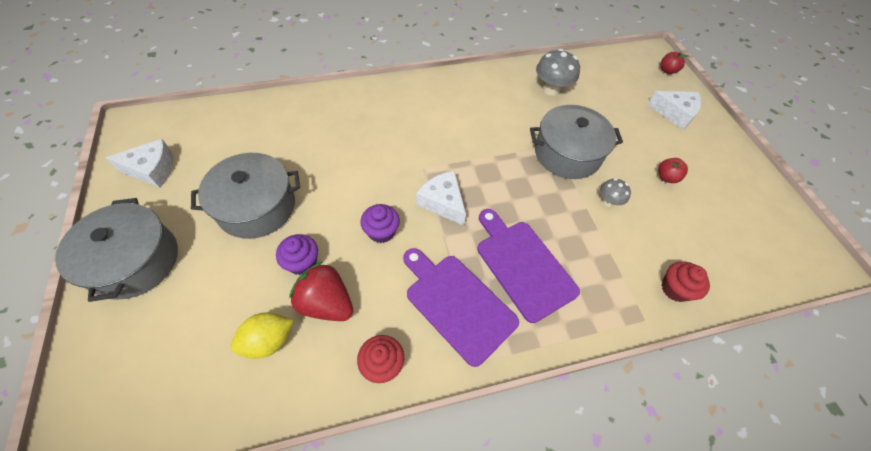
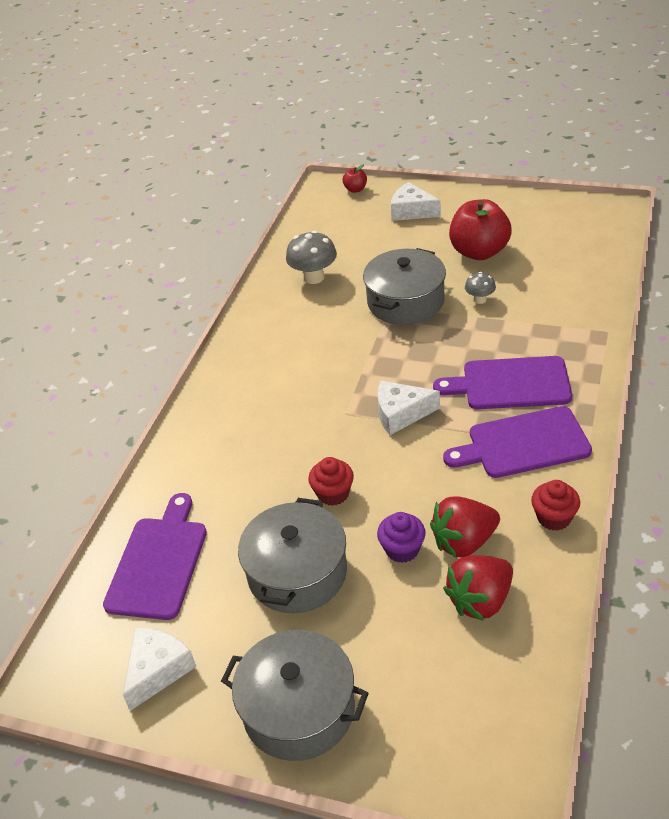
camera: 50 degrees left, 15 degrees down
(240, 130) = (159, 563): none -> purple cutting board
(268, 341) = (480, 600): yellow lemon -> red strawberry
(381, 231) = (405, 473): purple cupcake -> none
(666, 177) = (479, 252): red apple -> red apple, size x2.23
(674, 113) = (411, 211): white cheese -> white cheese turned 120 degrees counterclockwise
(675, 289) = (590, 301): red cupcake -> red cupcake (333, 494)

